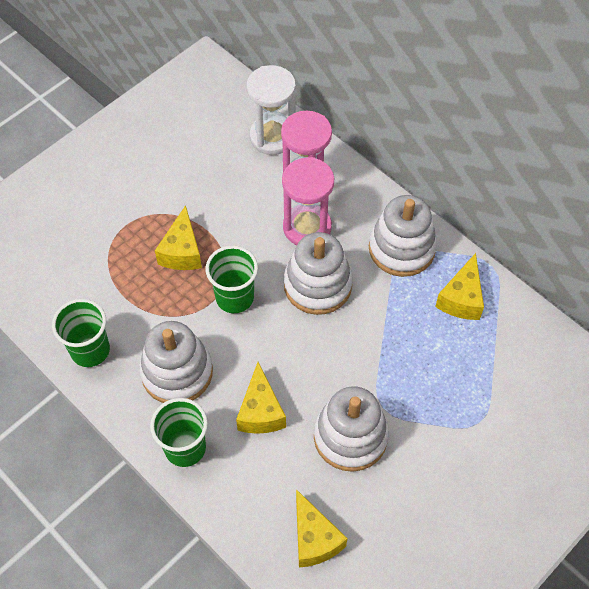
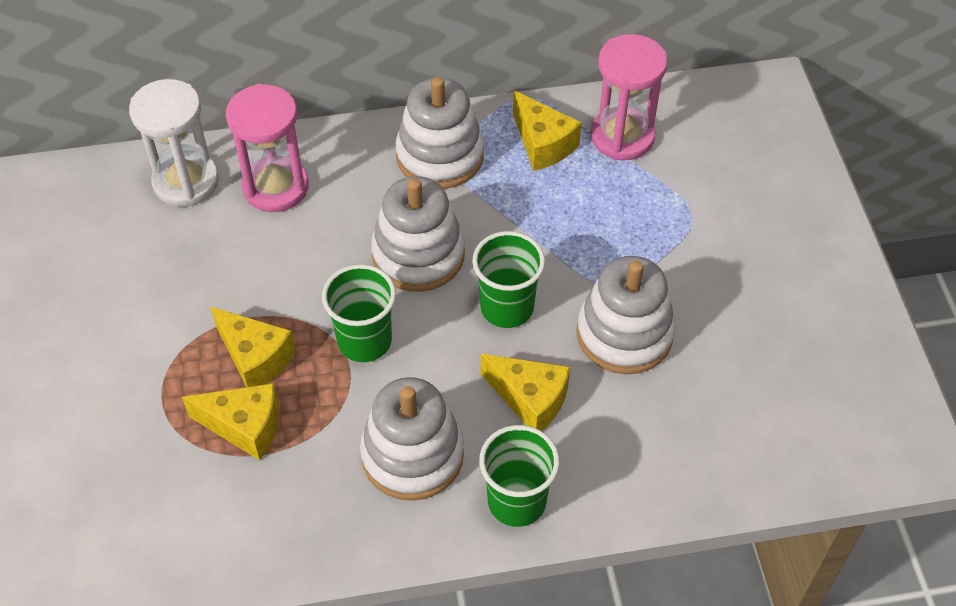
camera: 55 degrees left, 5 degrees down
(90, 350) = (304, 532): green cup -> green cup (507, 308)
(307, 227) = (336, 221): pink hourglass -> pink hourglass (622, 137)
(314, 539) = (718, 437): yellow cheese -> yellow cheese (245, 426)

